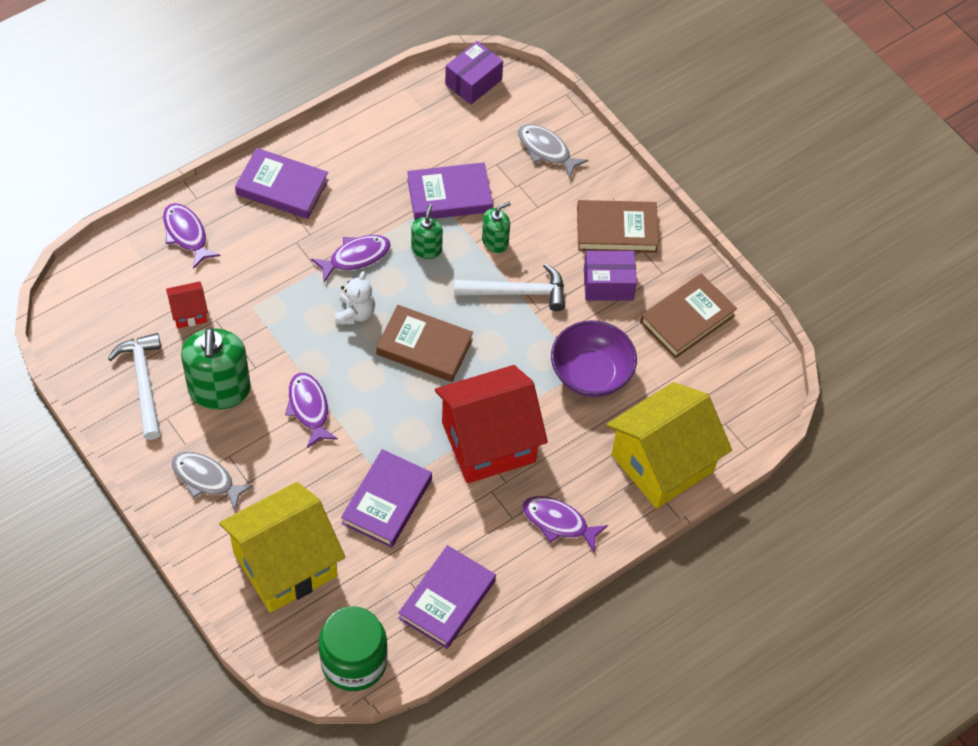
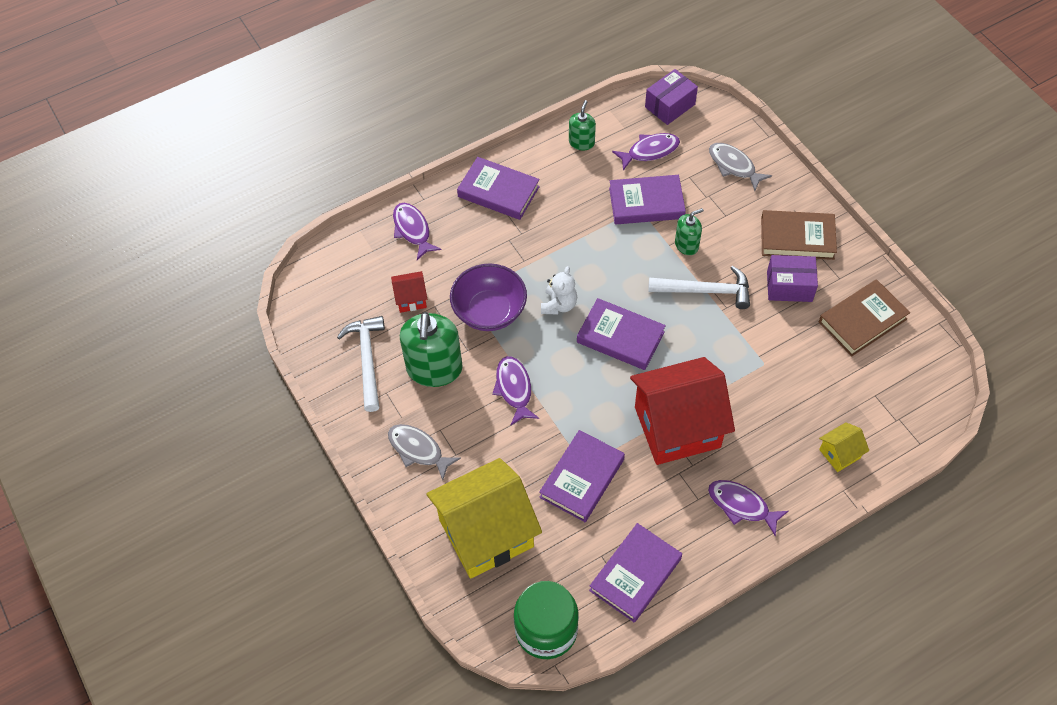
camera: 10 degrees right, 0 degrees up
(356, 257) = (561, 255): purple fish -> purple fish (650, 151)
(424, 347) = (620, 337): brown book -> purple book
(426, 249) = (624, 249): green soap dispenser -> green soap dispenser (581, 142)
(591, 374) = (773, 367): purple bowl -> purple bowl (489, 311)
(662, 463) = (839, 454): yellow house -> yellow house, size x0.43

